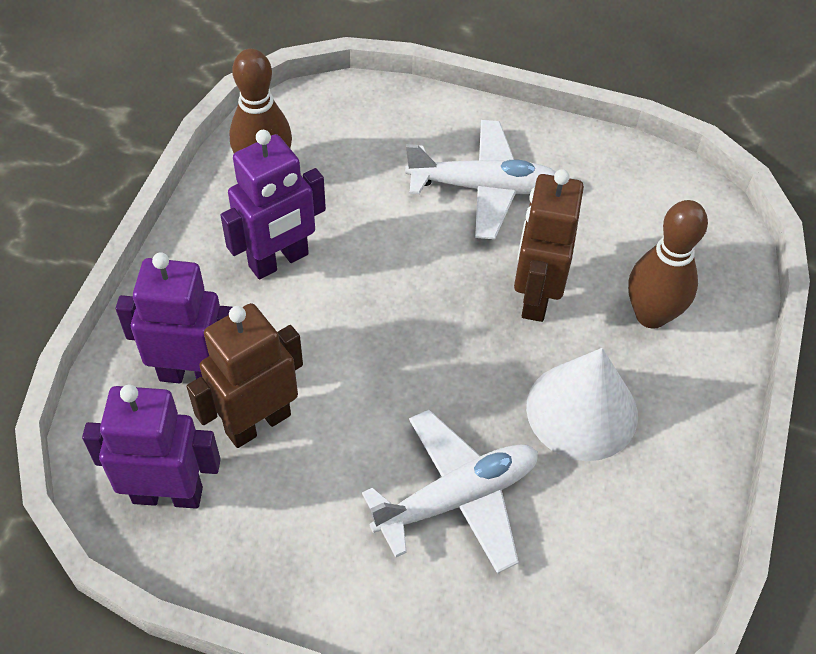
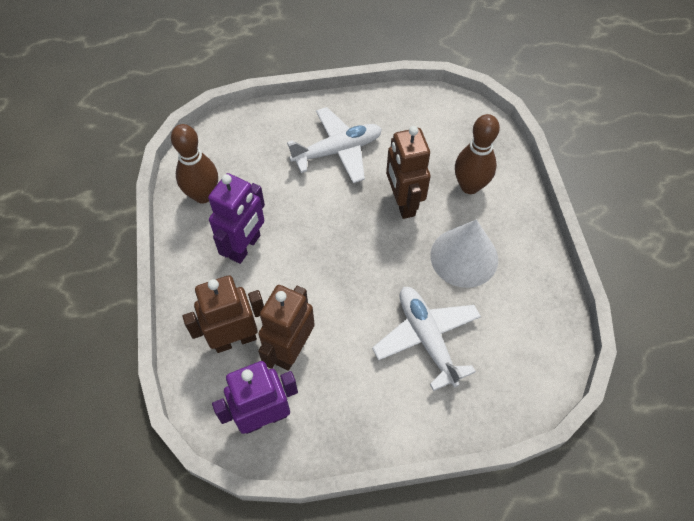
camera: 25 degrees left, 5 degrees up
(192, 374) = (235, 339): purple robot -> brown robot
(457, 498) = (426, 338): white plane -> white plane turned 60 degrees counterclockwise

